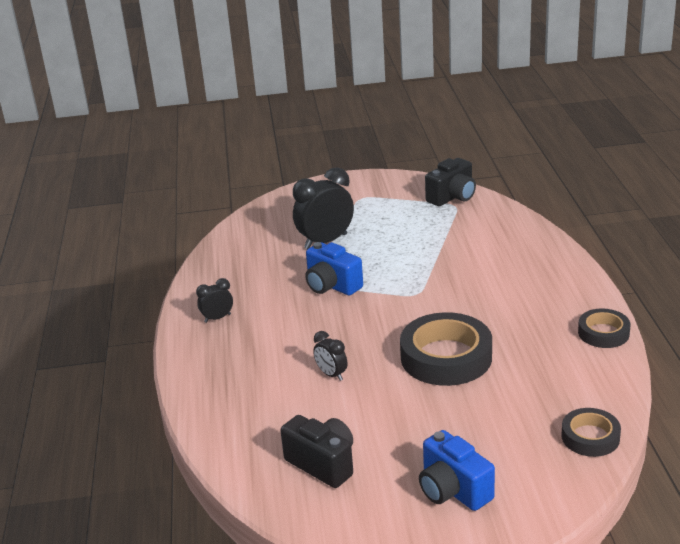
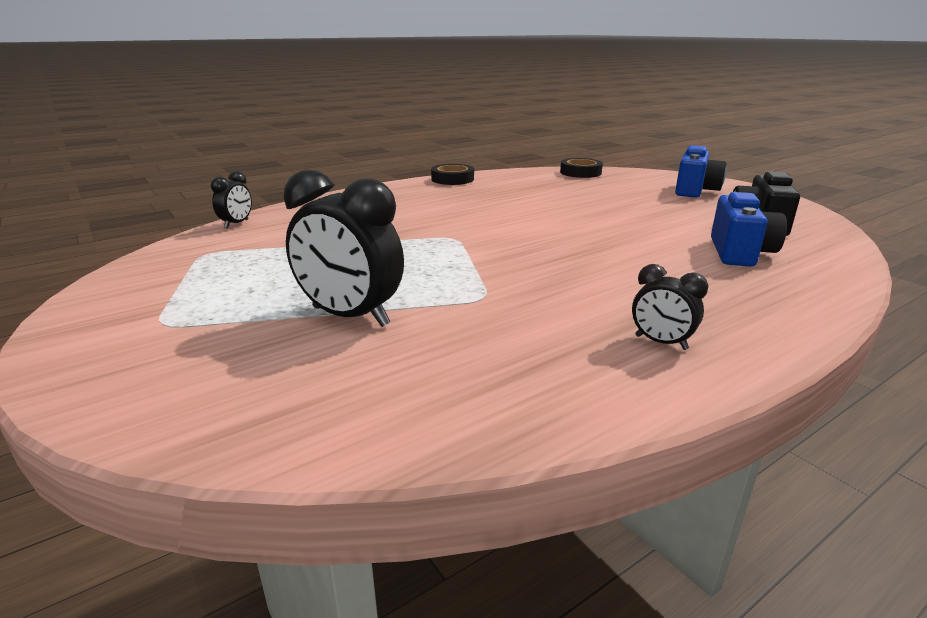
camera: 120 degrees left, 5 degrees down
(331, 374) = (648, 245): black clock -> black clock (236, 224)
(332, 285) = (479, 282): blue camera -> blue camera (739, 253)
(446, 357) = (550, 212): black tape -> none
(452, 197) = (174, 259): black camera -> none

